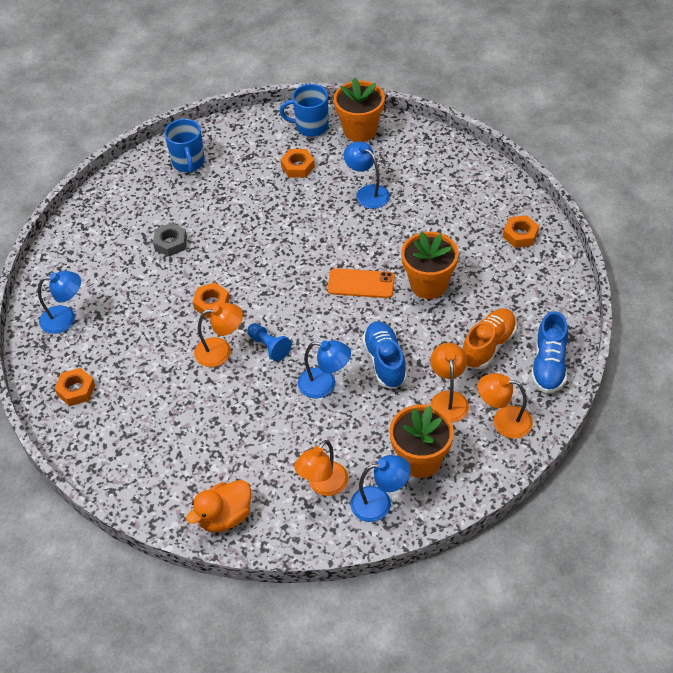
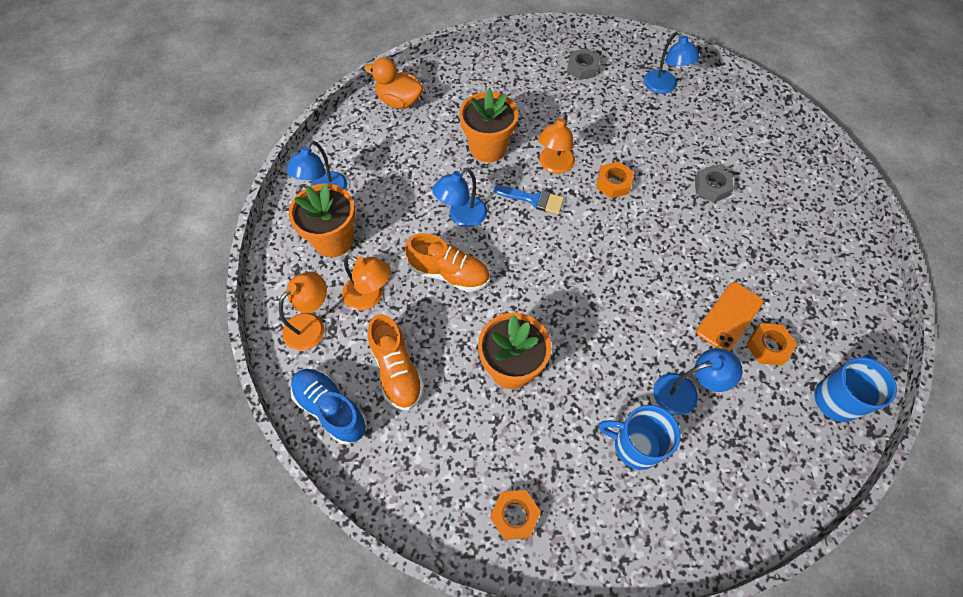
camera: 120 degrees right, 10 degrees up
(65, 318) = (663, 87): blue lamp -> blue lamp turned 45 degrees counterclockwise
(76, 390) = (582, 68): orange nut -> grey nut
(188, 162) = (827, 250): blue mug -> blue mug (635, 445)
(224, 517) = (399, 101): orange duck -> orange duck turned 60 degrees counterclockwise
(269, 346) = (533, 199): blue pawn -> blue brush
(323, 485) = (371, 166): orange lamp -> none
(360, 130) = (803, 450): orange flower pot -> orange flower pot (488, 148)
(361, 283) = (555, 308): orange phone -> orange phone (729, 317)
(385, 362) = (449, 273): blue shoe -> orange shoe

